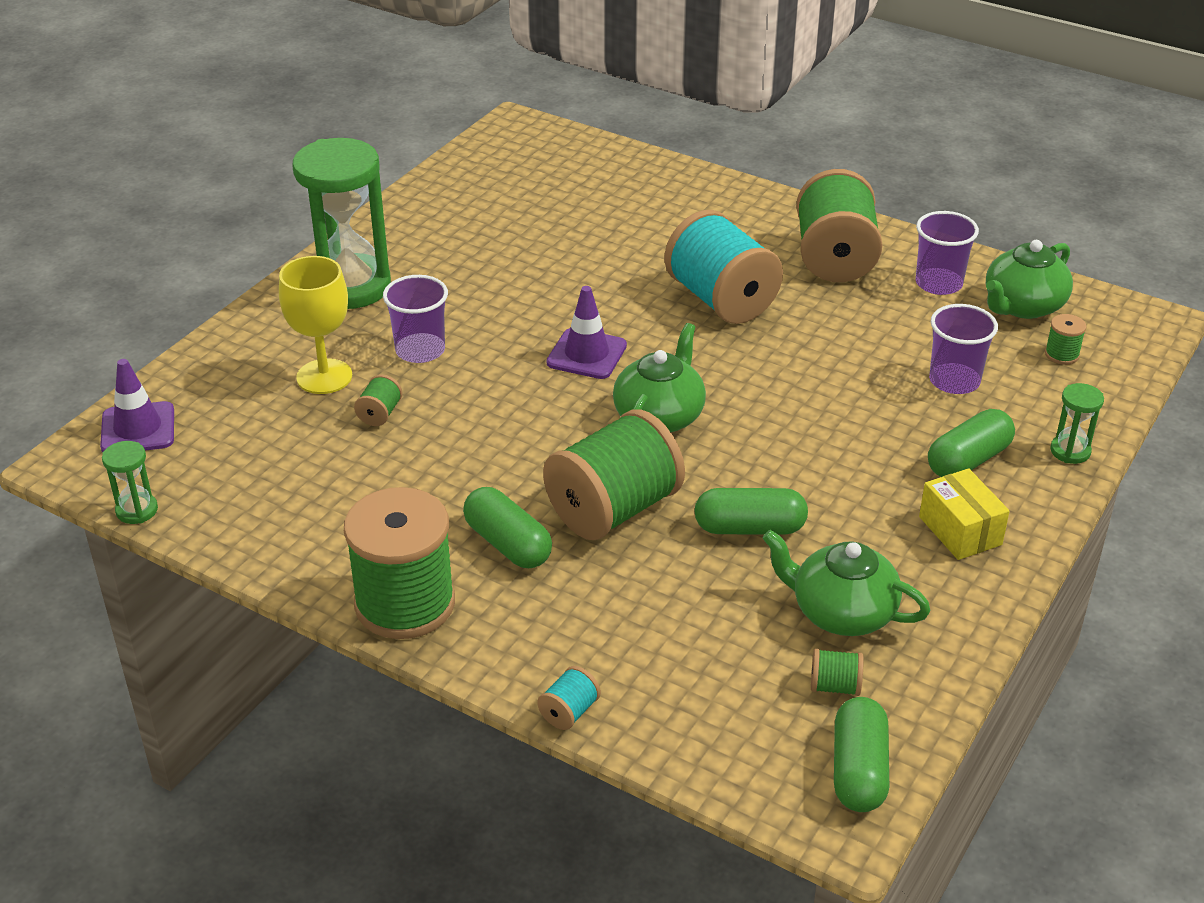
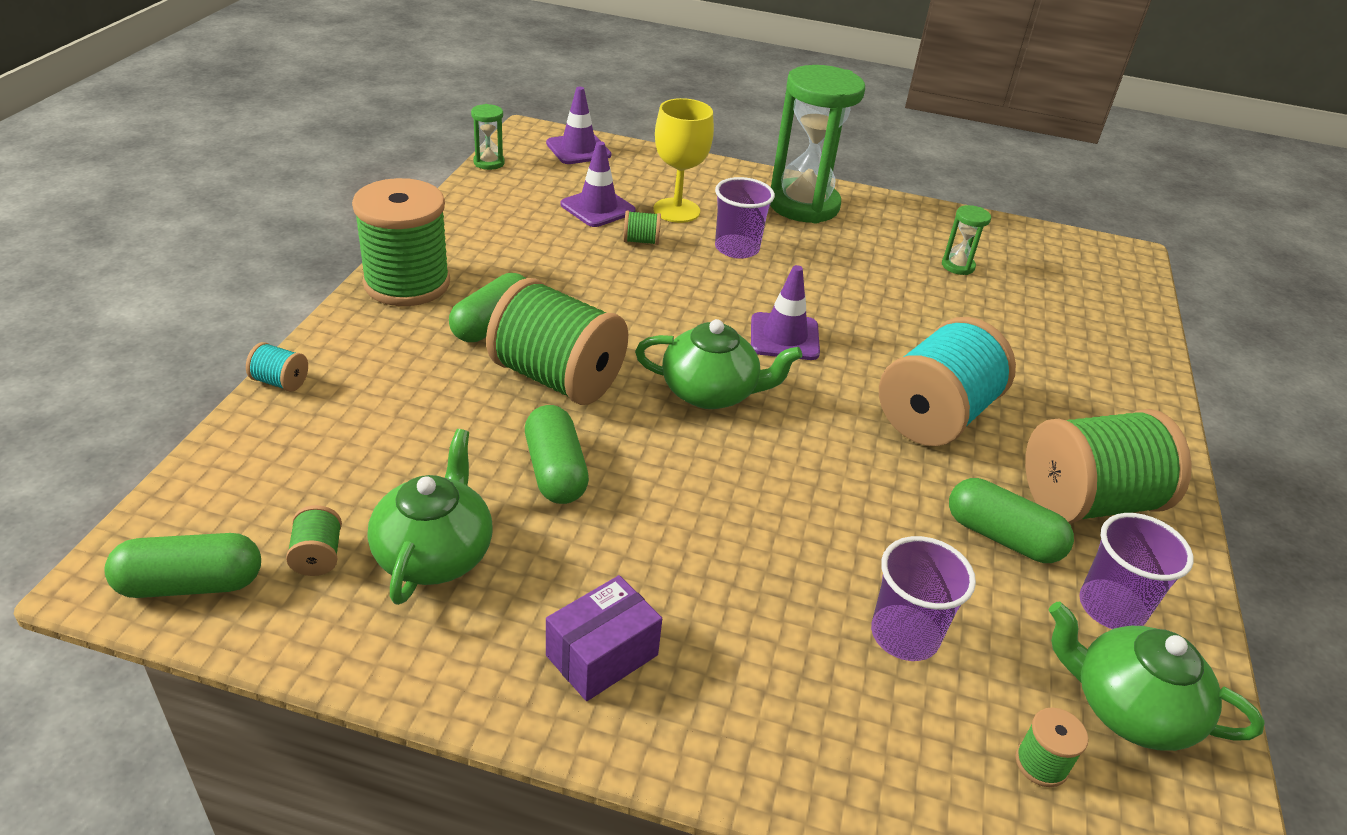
camera: 70 degrees right, 0 degrees up
(293, 434) = (597, 208): none -> purple traffic cone
(960, 530) = (602, 655): yellow box -> purple box
(968, 460) = (744, 658): green capsule -> green capsule (1002, 537)
(1070, 451) = (814, 779): green hourglass -> green hourglass (958, 266)

